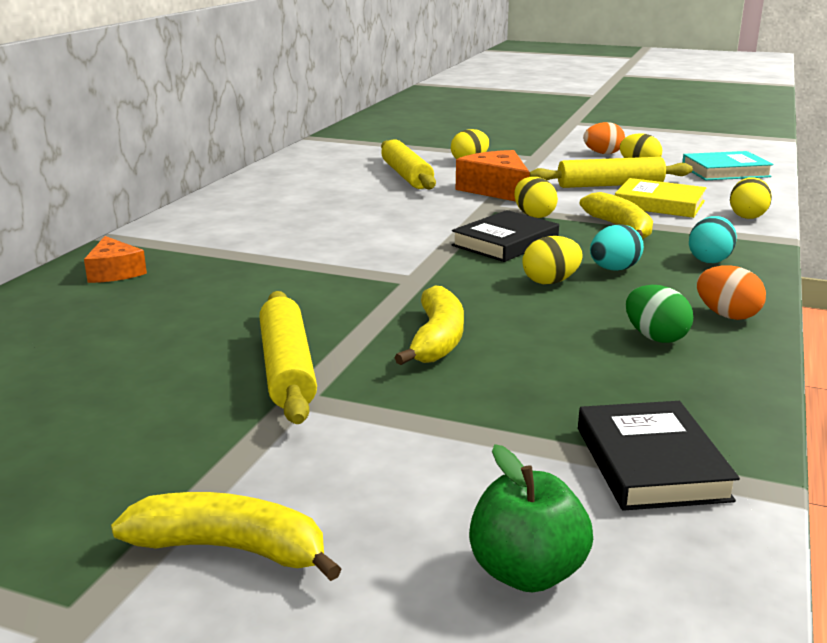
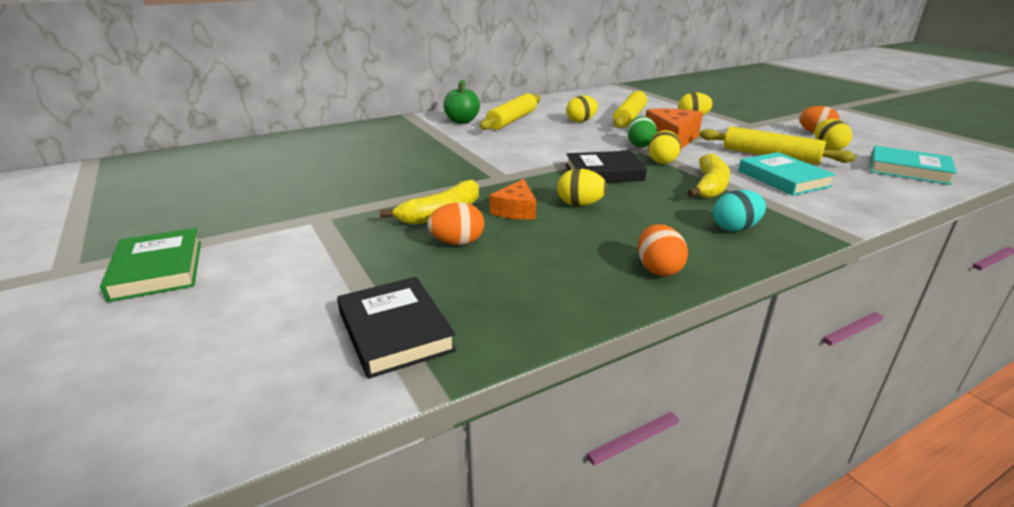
camera: 40 degrees right, 5 degrees up
(114, 272) = (376, 132): orange cheese -> orange cheese (516, 210)
(230, 549) = (157, 270): yellow banana -> green book
(287, 368) = (345, 201): yellow rolling pin -> yellow rolling pin (512, 120)
(520, 361) = (457, 242): none -> orange egg
(527, 572) = (217, 348): green apple -> green apple (462, 121)
(614, 269) = (641, 211): turquoise egg -> none
(650, 463) = (395, 331): black book -> black book turned 60 degrees counterclockwise
(655, 337) = (570, 262): green egg -> green egg (640, 145)
(659, 204) = (783, 178): yellow book -> turquoise book
(747, 216) = (849, 208): yellow egg -> yellow egg (581, 121)

